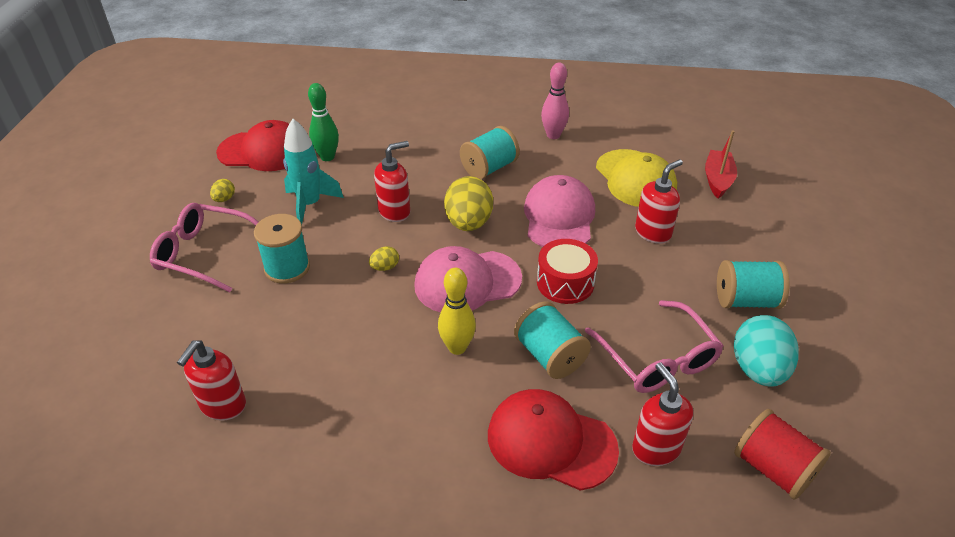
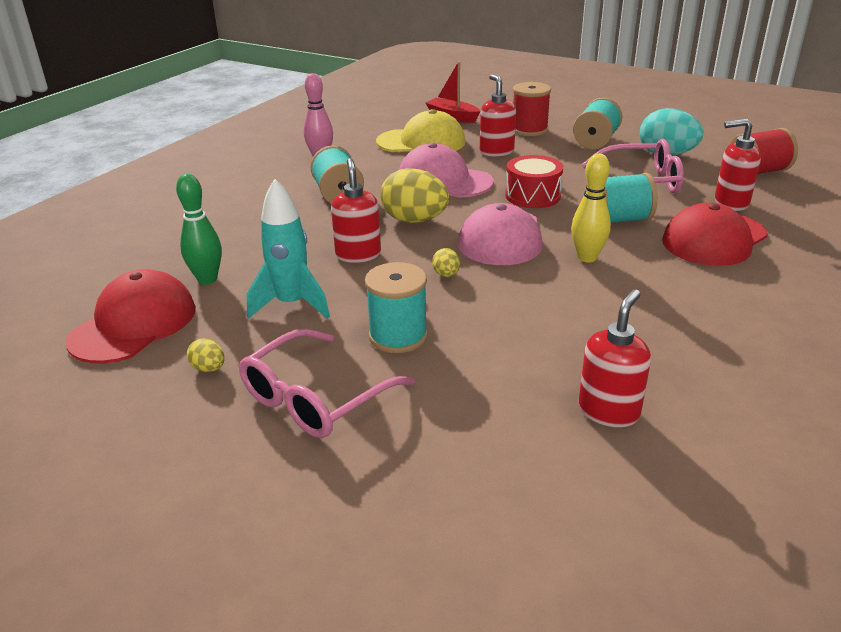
camera: 65 degrees left, 10 degrees down
(223, 405) = (609, 411): red soap dispenser -> red soap dispenser turned 105 degrees counterclockwise
(733, 242) = (529, 130): none -> red spool

